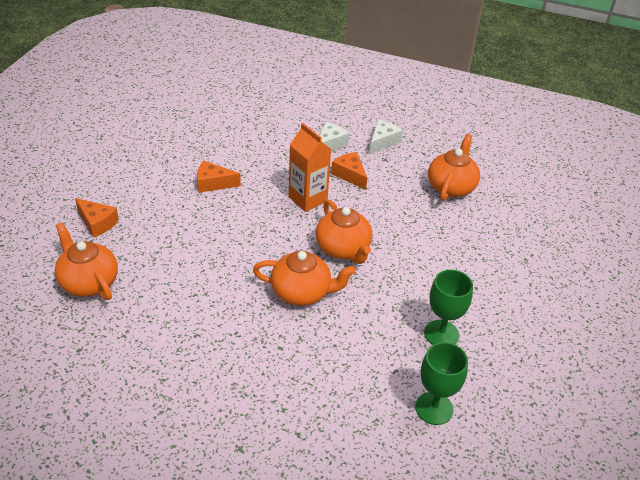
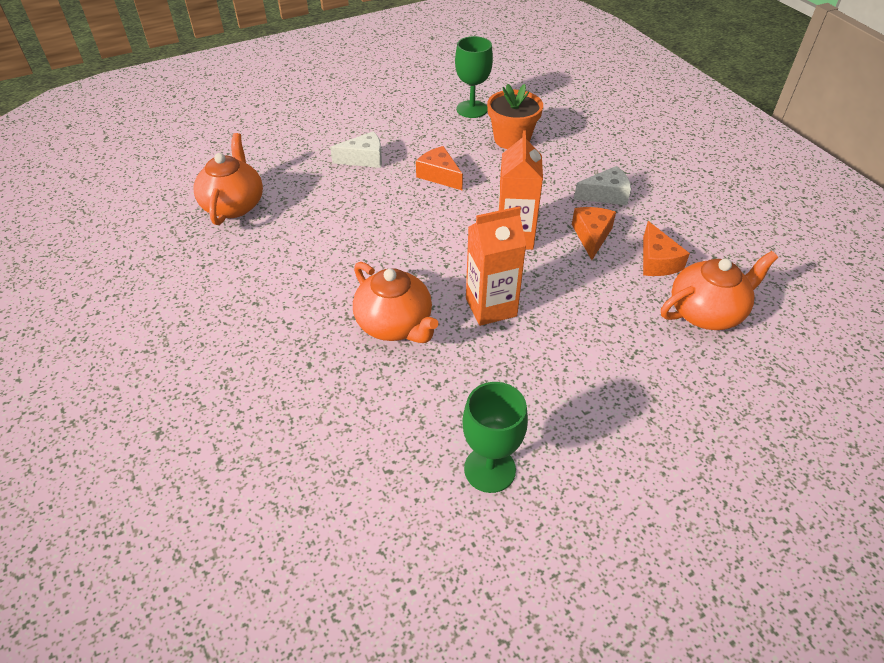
camera: 45 degrees right, 5 degrees up
(97, 223) = (301, 160): orange cheese -> orange cheese (657, 261)
(231, 134) = (512, 139): none -> orange flower pot
(343, 249) = (491, 307): orange teapot -> orange carton
(383, 142) = (674, 221): white cheese -> white cheese (364, 159)
(434, 408) = (378, 546): green goblet -> green goblet (472, 109)

